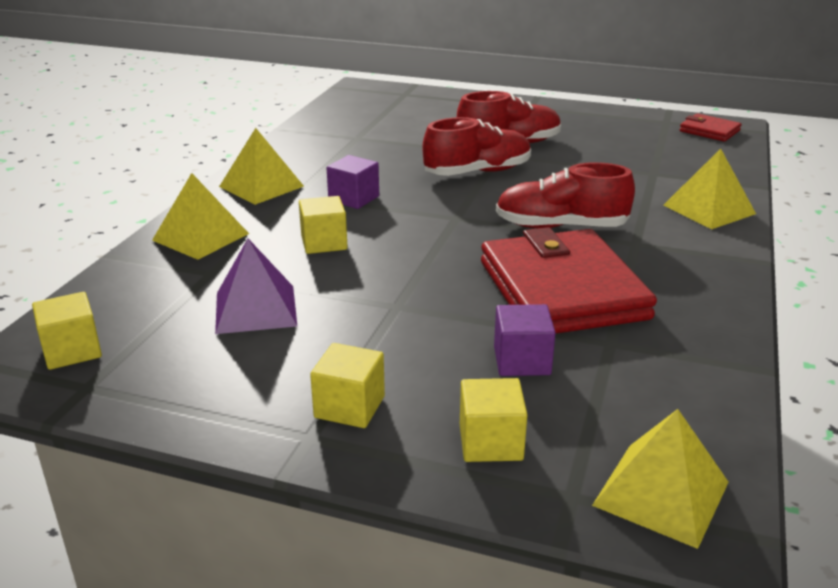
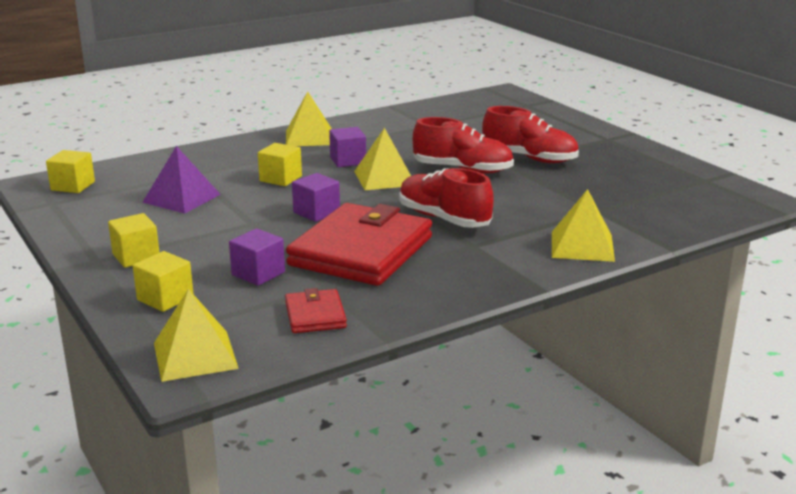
camera: 40 degrees right, 5 degrees down
(201, 237) = (224, 154): yellow pyramid -> yellow pyramid (384, 178)
(437, 266) = (316, 212): none -> purple cube
(709, 131) = (728, 198): red wallet -> red wallet (315, 315)

